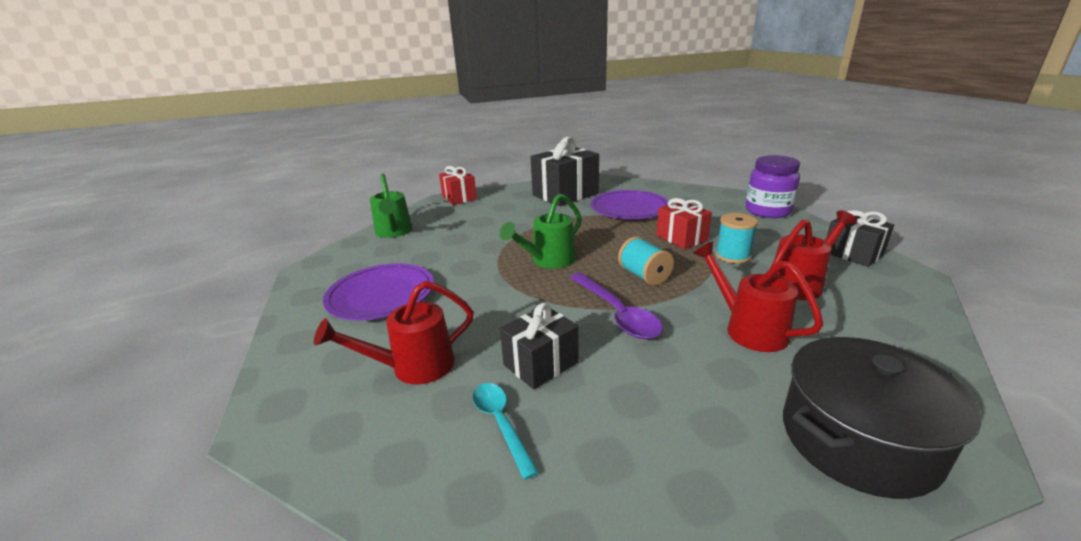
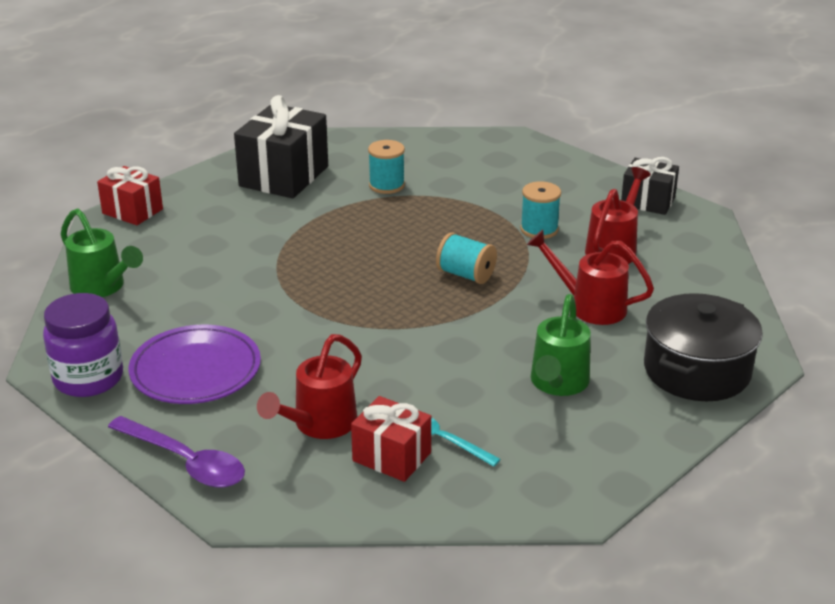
camera: 30 degrees left, 5 degrees up
(540, 363) = (434, 387): black gift -> none
(548, 261) = (349, 281): green watering can -> green watering can (558, 383)
(616, 313) = (467, 322): purple spoon -> purple spoon (185, 462)
(629, 209) = (386, 185): purple plate -> turquoise spool
(681, 238) = (474, 217): red gift -> red gift (391, 457)
(767, 211) = (546, 158): purple jar -> purple jar (88, 379)

